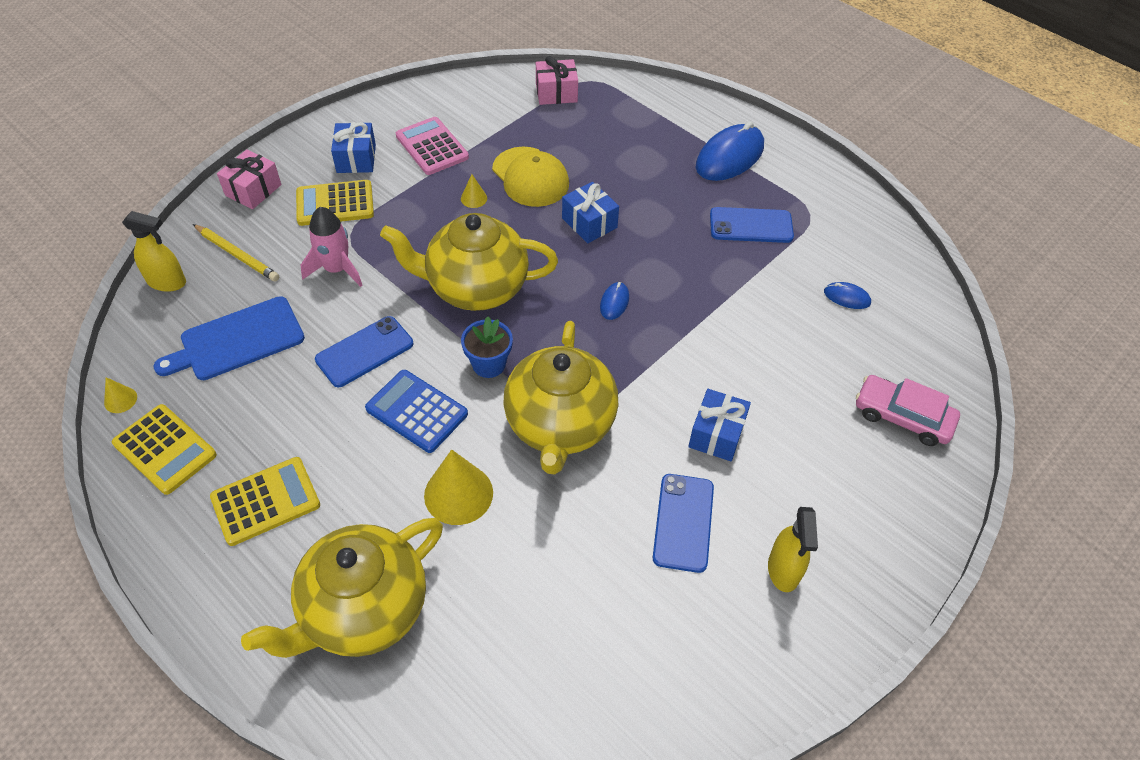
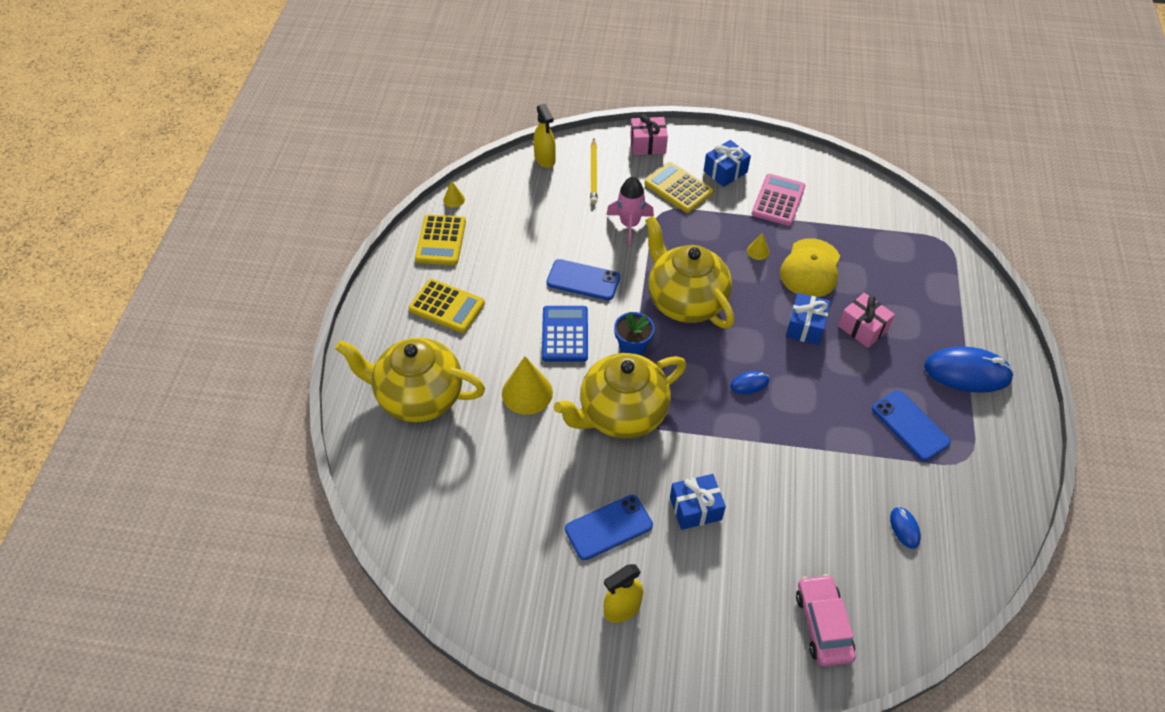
camera: 55 degrees right, 0 degrees up
(237, 340) = (536, 218): blue cutting board -> none
(556, 93) = (908, 231): pink gift -> pink gift (863, 328)

